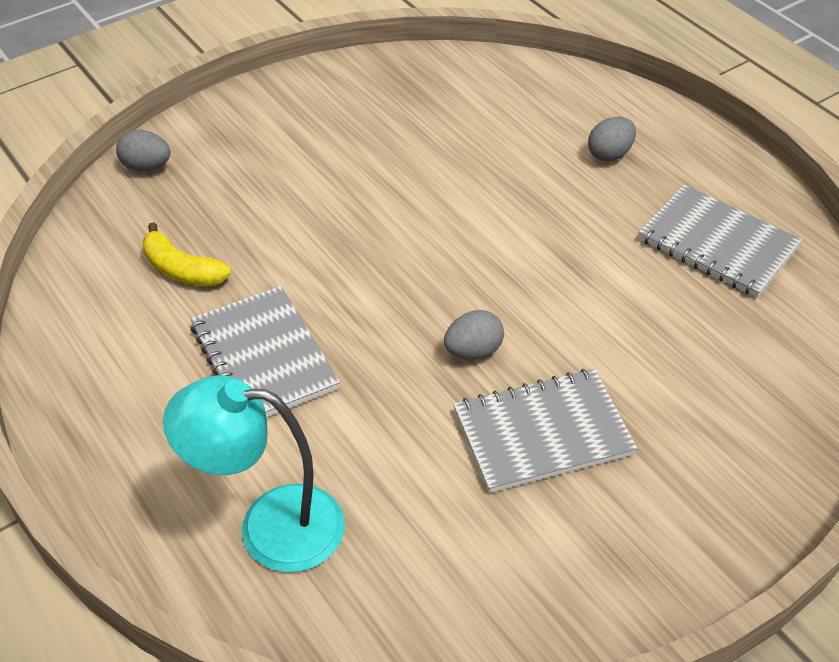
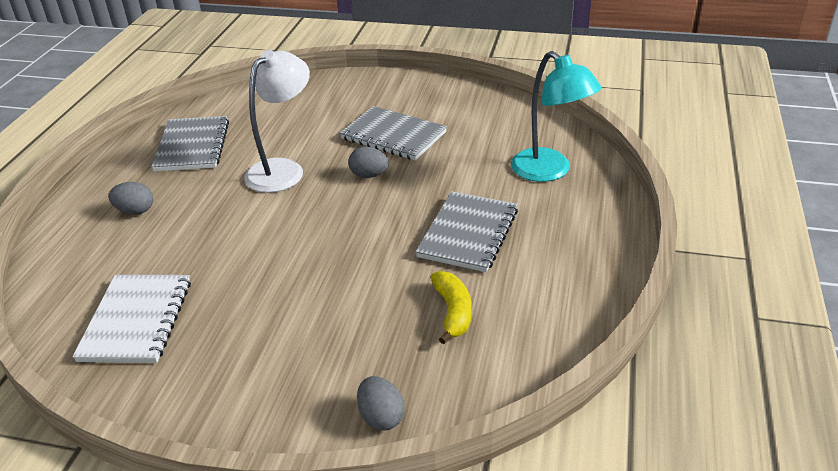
camera: 130 degrees left, 10 degrees down
(425, 100) = (136, 320): none -> white notebook
(572, 289) = (283, 170): none -> white lamp

